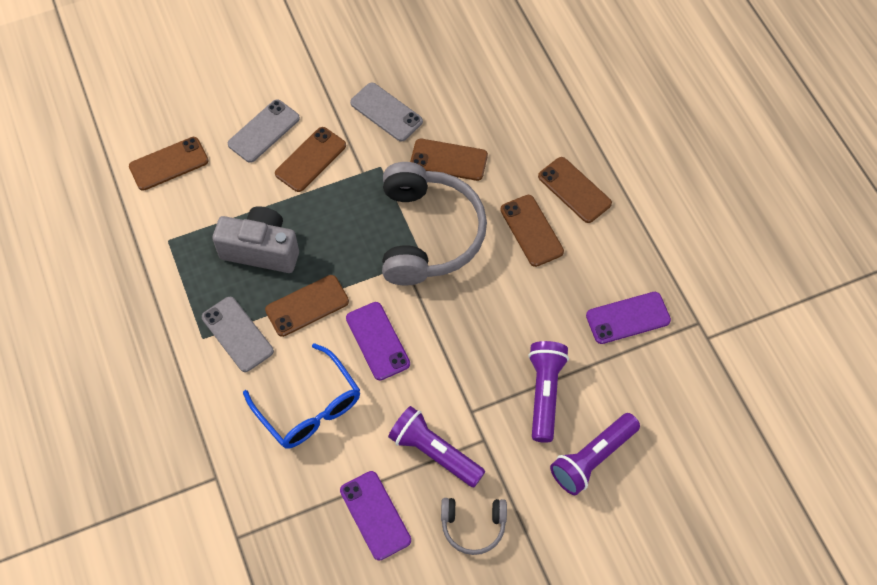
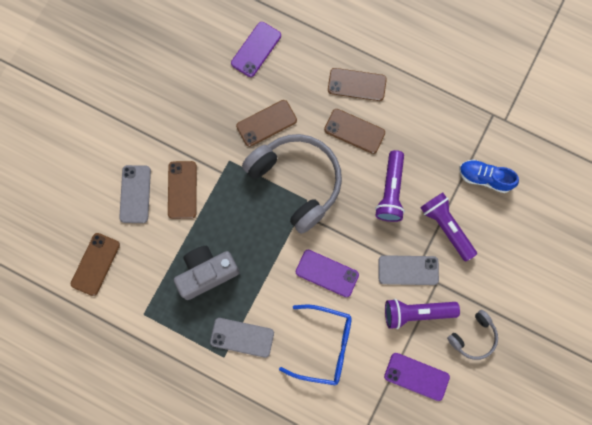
camera: 40 degrees left, 15 degrees up
(307, 306) = (266, 285): brown phone -> none
(386, 112) = (200, 121): grey phone -> grey phone (408, 270)
(592, 458) = (503, 244): purple flashlight -> purple flashlight (390, 191)
(628, 318) = (453, 143): purple phone -> purple phone (256, 49)
(632, 377) = (484, 178): none -> blue shoe

